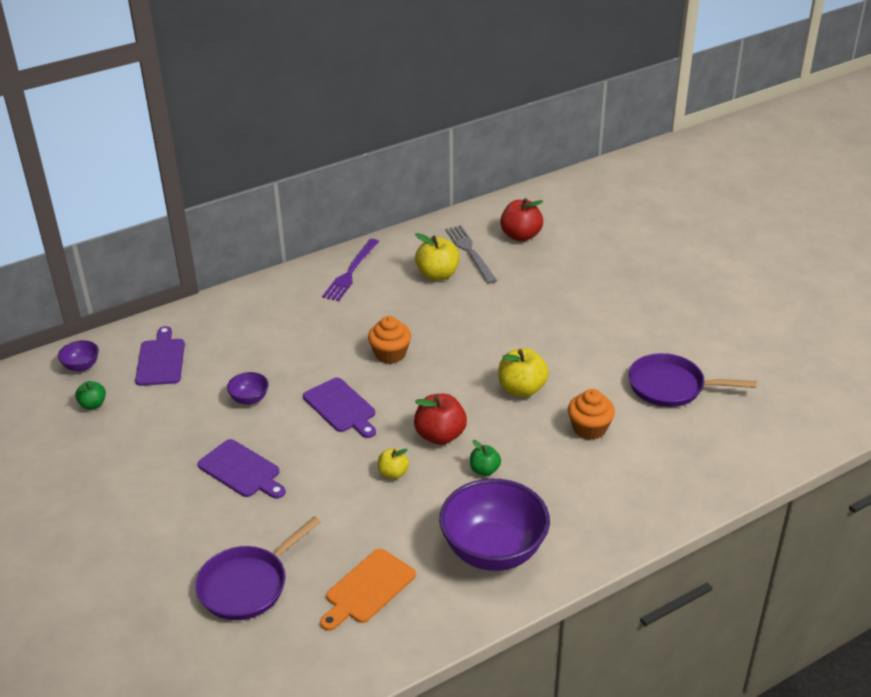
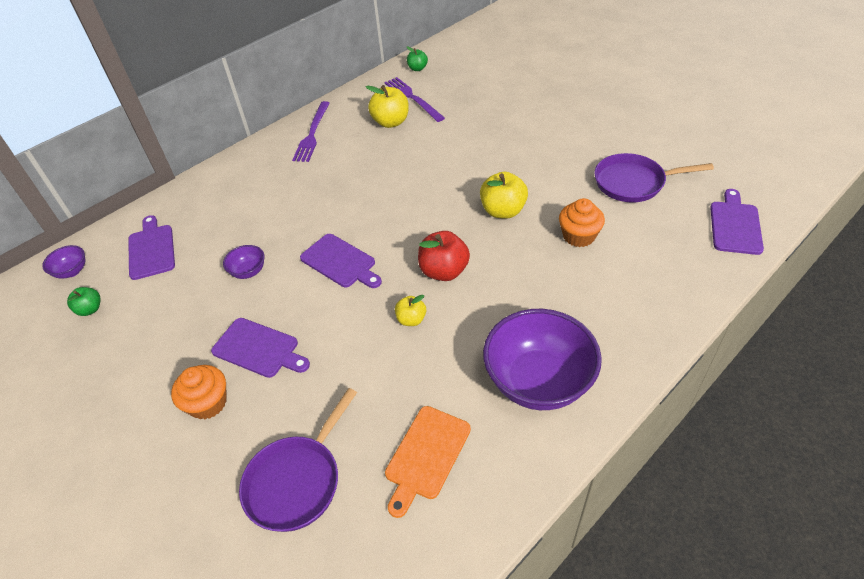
camera: 10 degrees left, 10 degrees up
(390, 354) = (371, 201): orange cupcake -> orange cupcake (208, 403)
(470, 252) = (412, 98): grey fork -> purple fork
(484, 470) = (498, 297): green apple -> green apple (417, 69)
(521, 236) = (451, 77): red apple -> none
(757, 449) = (735, 225): none -> purple cutting board

